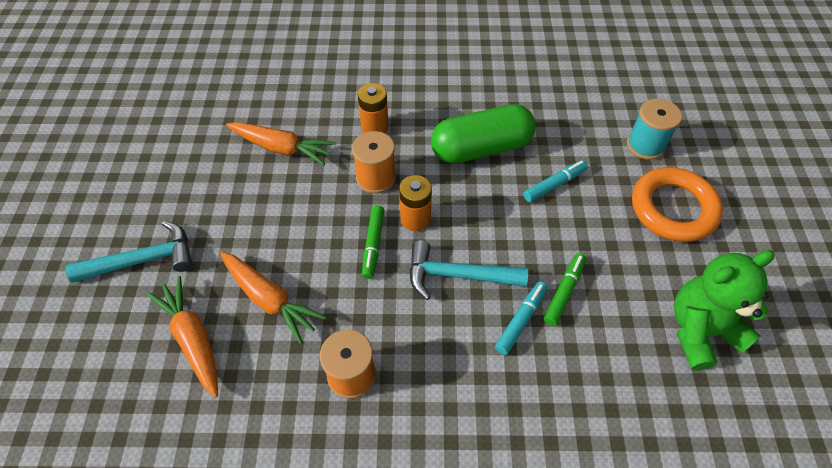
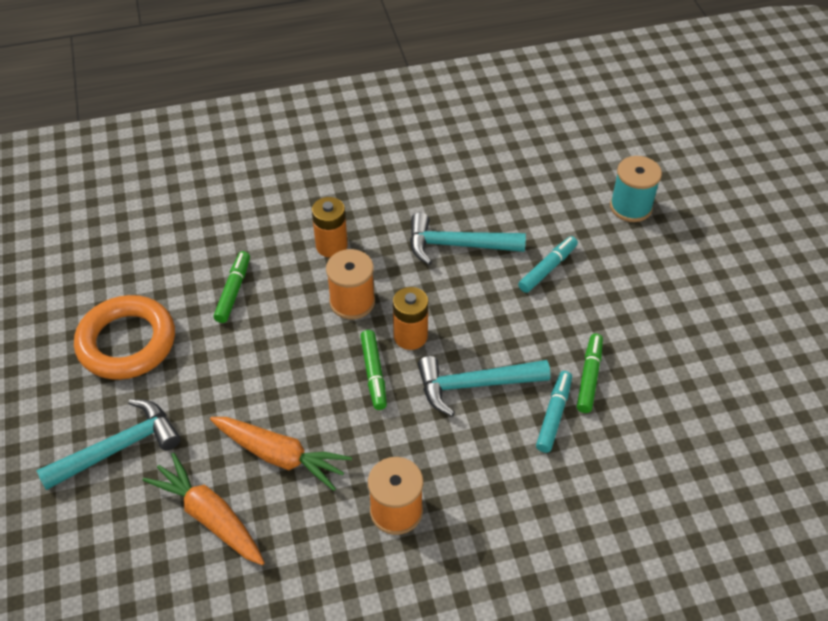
camera: 15 degrees left, 5 degrees down
(282, 148) = (233, 291): orange carrot -> green marker
(481, 148) = (457, 245): green capsule -> turquoise hammer
(673, 208) = (676, 268): orange ring -> orange ring (127, 342)
(701, 330) = (733, 384): green teddy bear -> none

